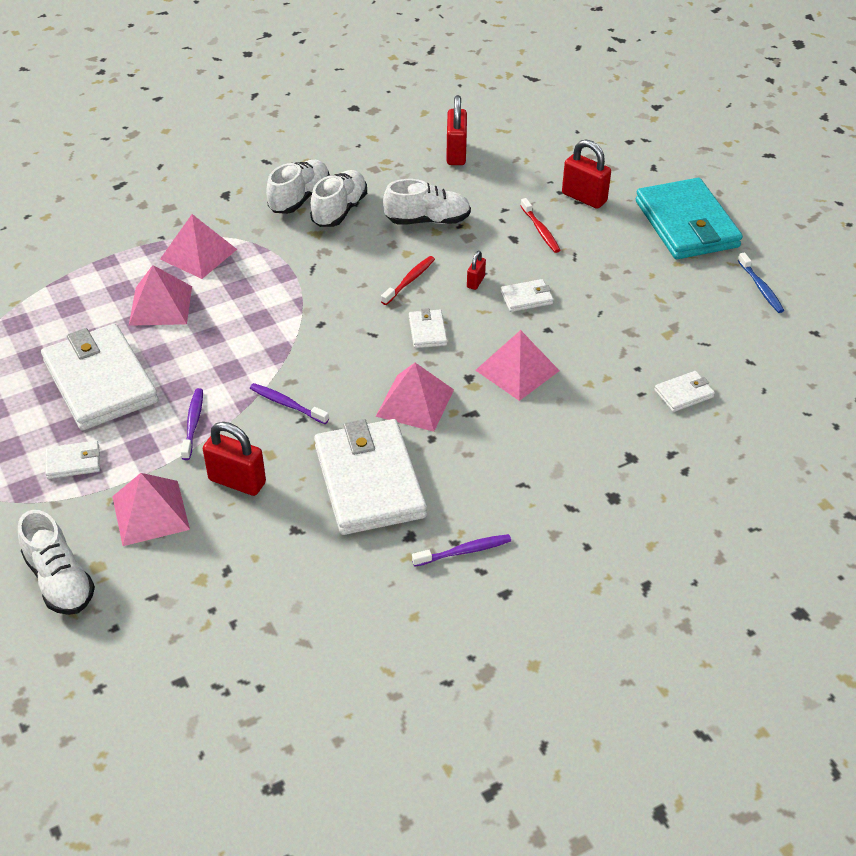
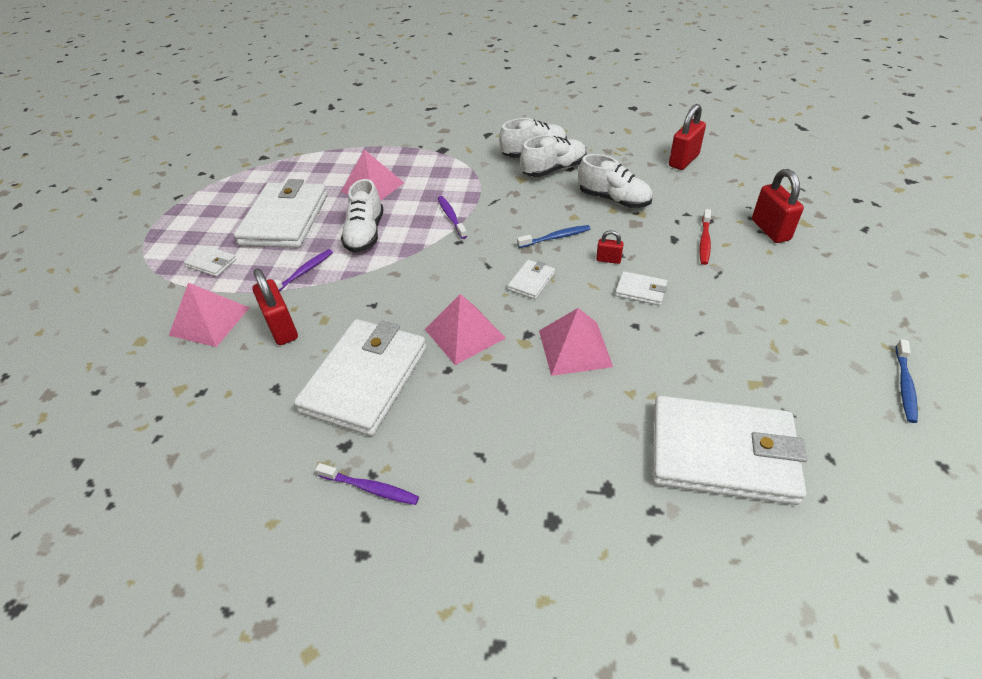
camera: 40 degrees right, 0 degrees up
(60, 580) = (111, 338): white shoe -> white shoe (365, 234)
(198, 254) = (430, 164): pink pyramid -> none
(287, 404) = (374, 289): purple toothbrush -> purple toothbrush (451, 217)
(409, 280) = (555, 237): red toothbrush -> blue toothbrush
(475, 282) = (608, 260): red padlock -> red padlock turned 45 degrees clockwise
(684, 394) = (722, 453): white wallet -> white wallet, size x2.33
(686, 224) = (861, 290): turquoise wallet -> none

